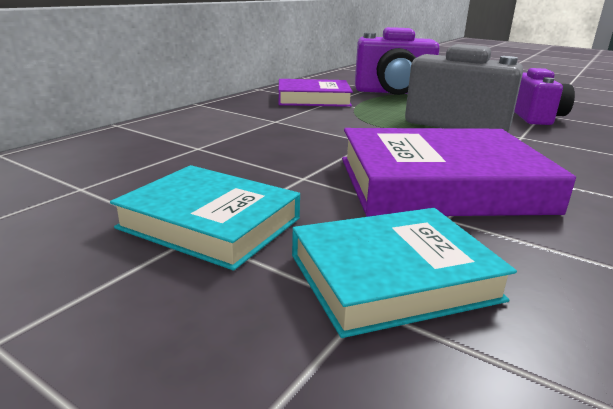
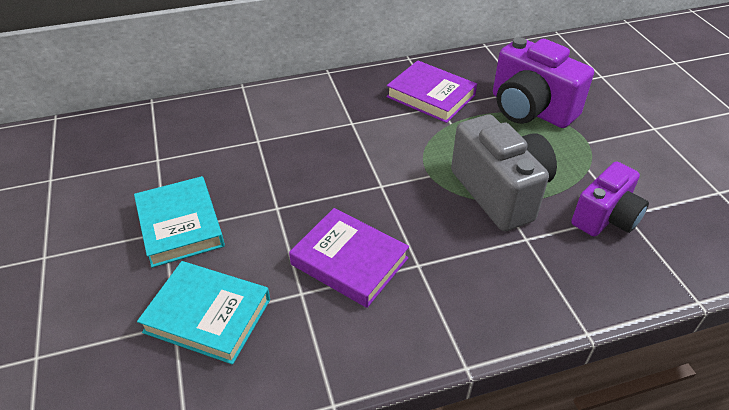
camera: 40 degrees right, 20 degrees up
(440, 184) = (349, 261): purple book -> purple book, size x0.65

